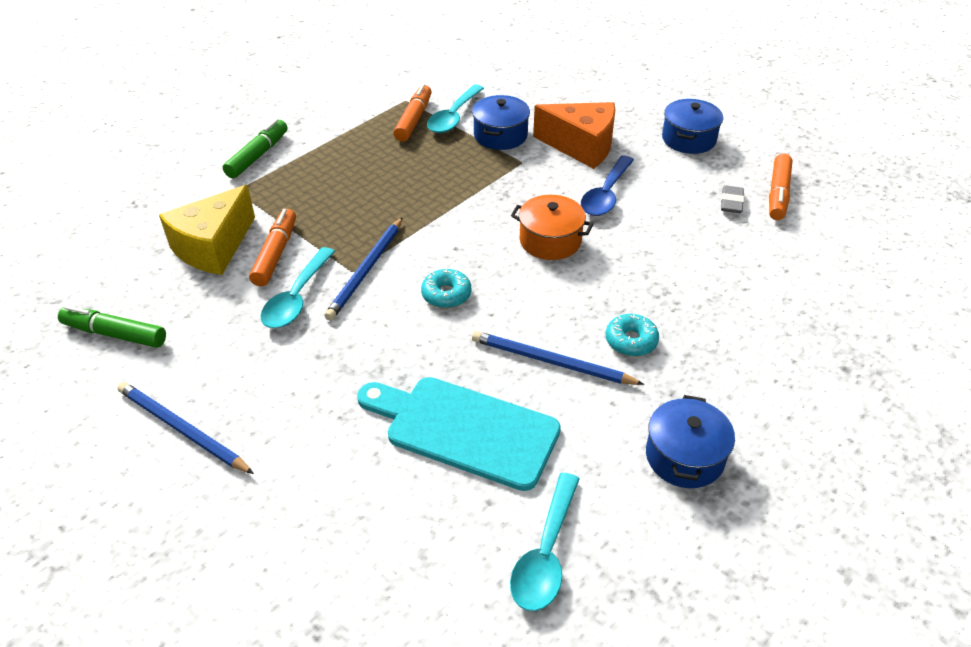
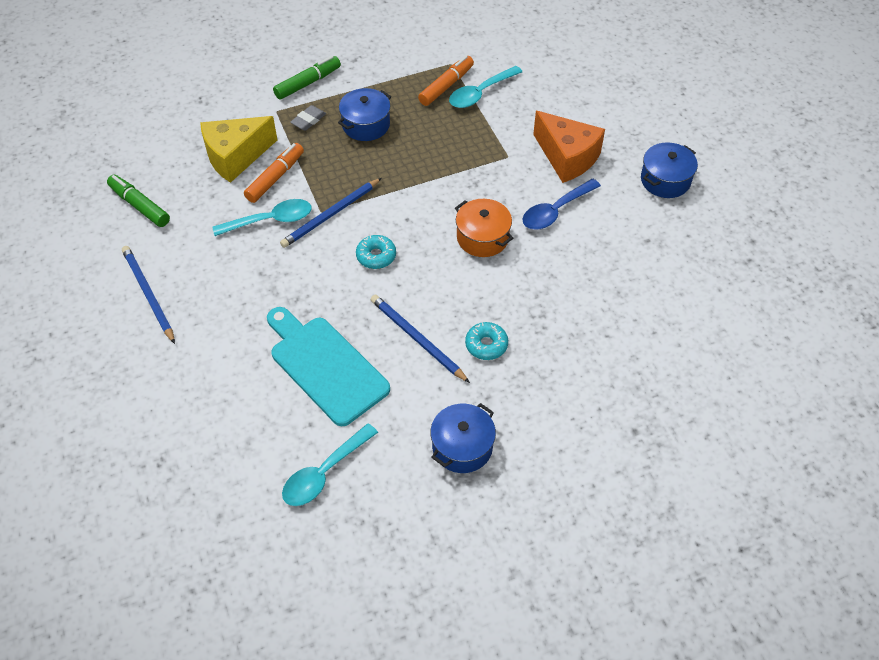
camera: 25 degrees right, 10 degrees up
(297, 298) = (270, 220): turquoise spoon -> turquoise spoon turned 150 degrees counterclockwise
(500, 135) = (507, 124): blue pot -> blue pot (366, 125)
(731, 202) = (655, 254): grey eraser -> grey eraser (308, 120)
(778, 194) = (702, 260): orange marker -> none

